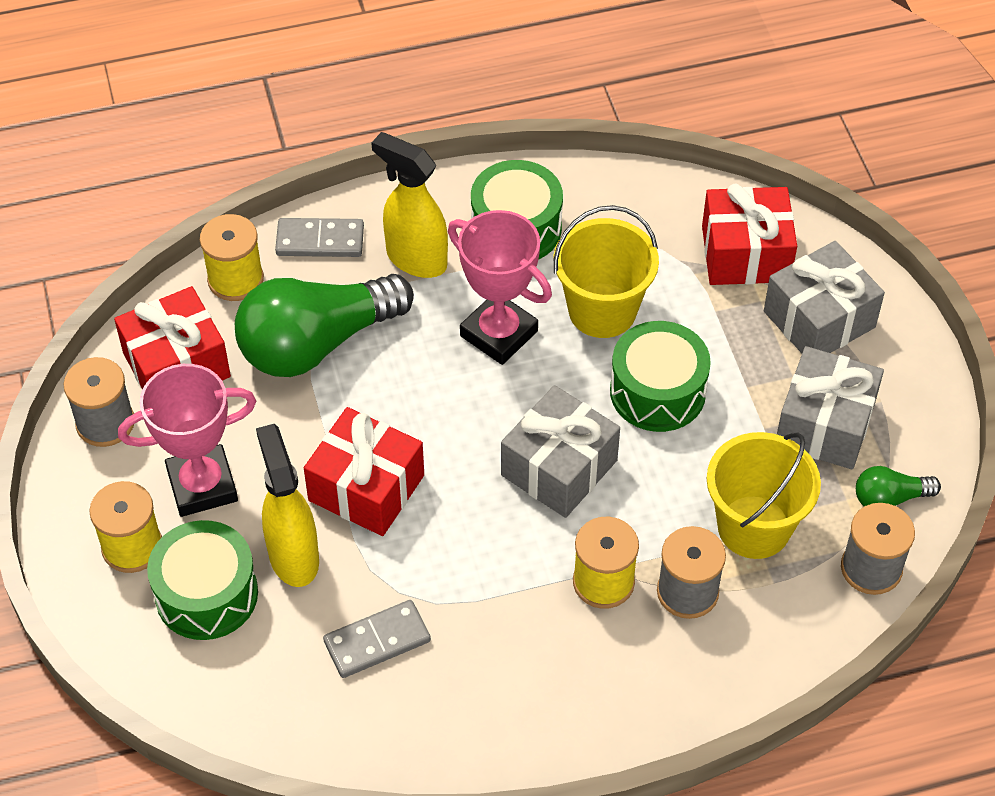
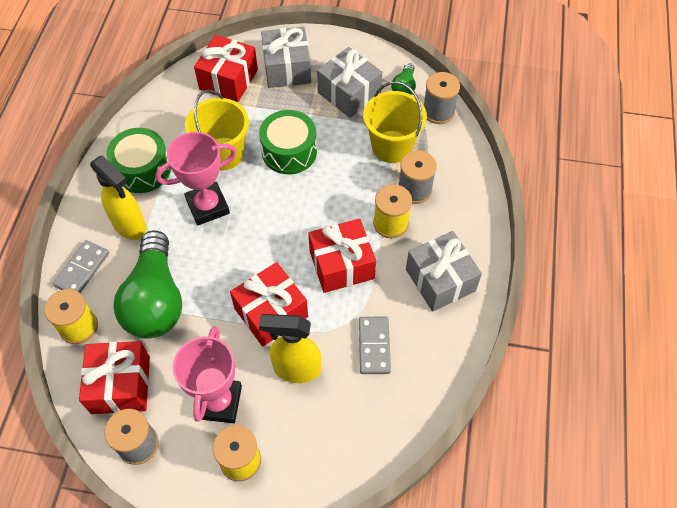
camera: 65 degrees left, 5 degrees up
(206, 594) = (297, 428): green drum -> none
(415, 259) = (130, 226): yellow spray bottle -> yellow spray bottle turned 105 degrees counterclockwise
(492, 544) = (341, 265): none -> red gift
(559, 468) = (310, 214): grey gift -> grey gift (440, 280)

